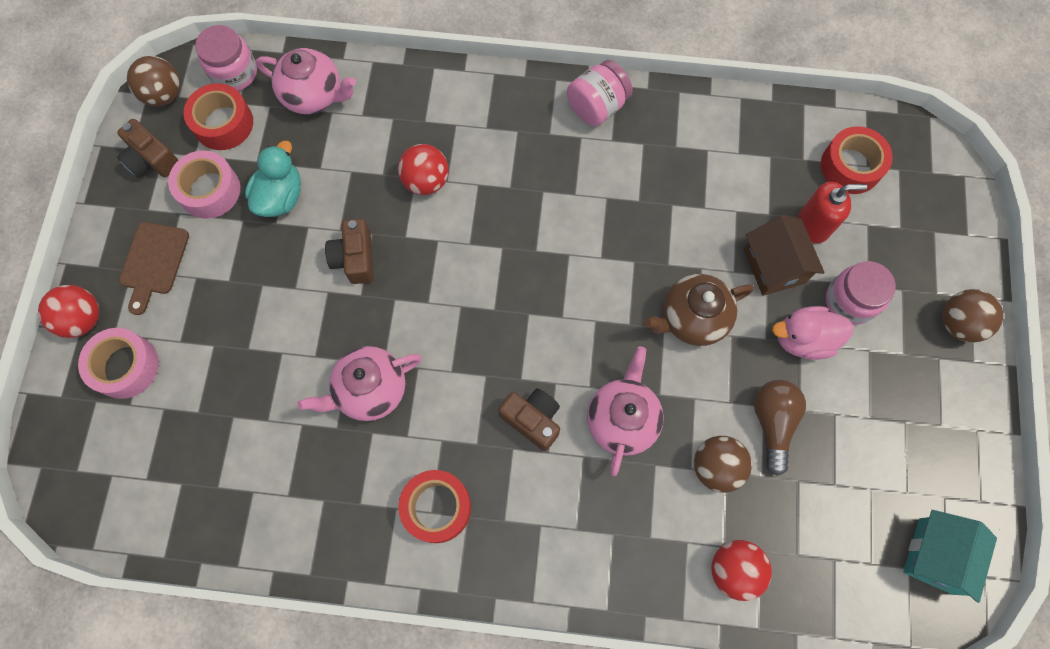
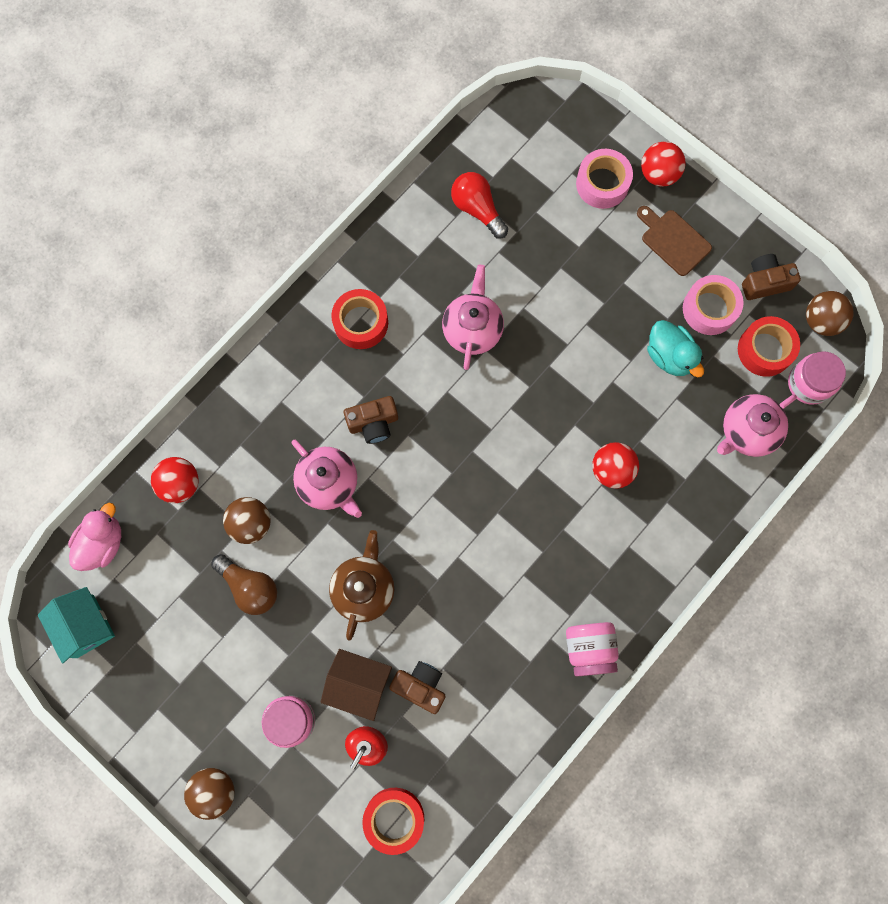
camera: 125 degrees right, 5 degrees up
(230, 474) = (477, 209): none -> red light bulb
(355, 258) = (581, 379): brown camera -> brown camera (420, 686)
(803, 339) = (289, 659): pink duck -> pink duck (102, 543)

